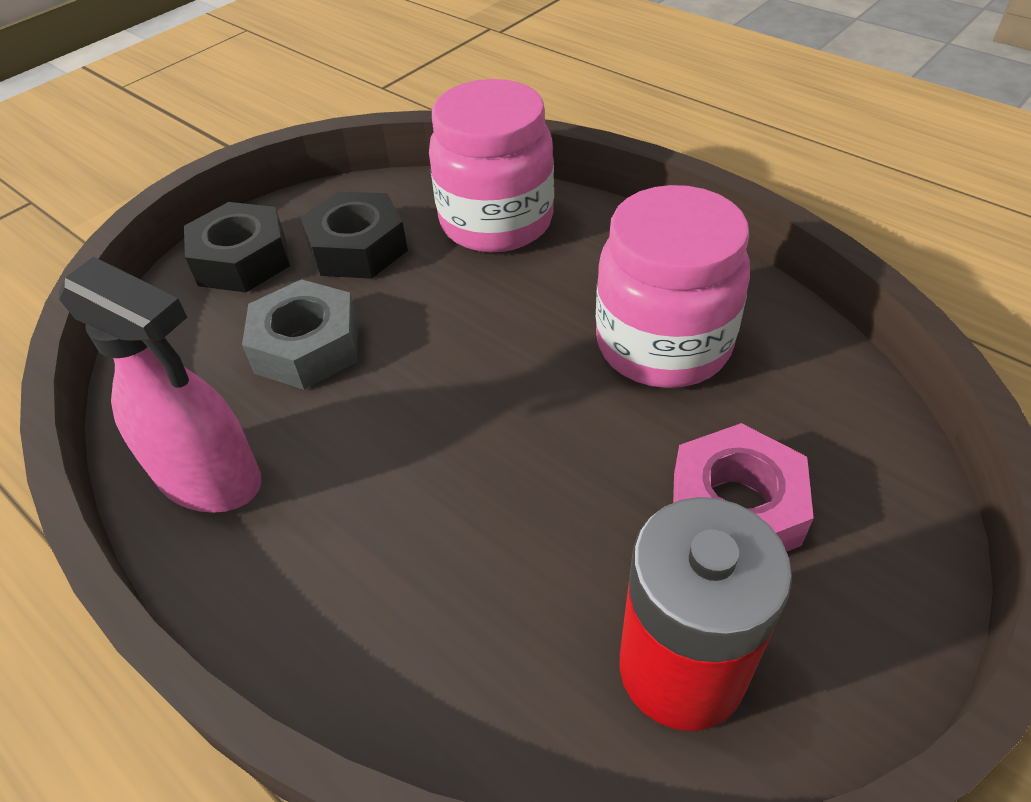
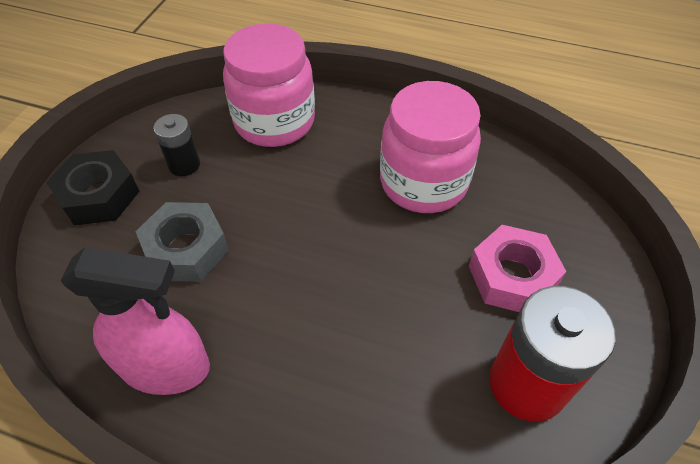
camera: 25 degrees left, 5 degrees up
(358, 248) = (184, 165): black nut -> black battery

